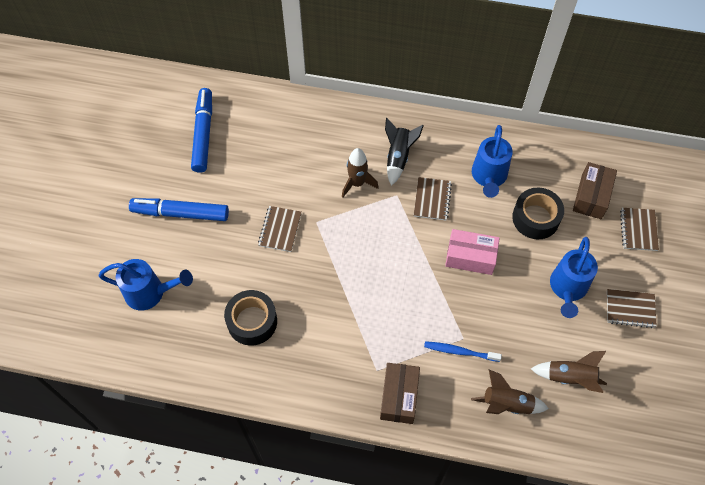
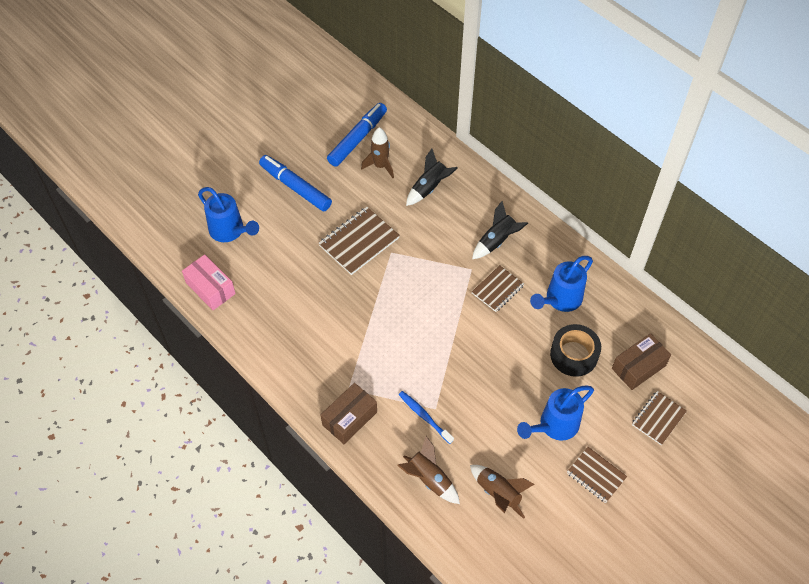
camera: 35 degrees right, 5 degrees down
(252, 321) = (285, 295): black tape -> none
(280, 229) = (359, 242): brown notebook -> brown notebook, size x1.56
(304, 143) = (429, 188): none -> black rocket
(357, 183) = (447, 242): brown rocket -> brown rocket (380, 166)
(470, 257) = (492, 352): pink box -> pink box (210, 288)

